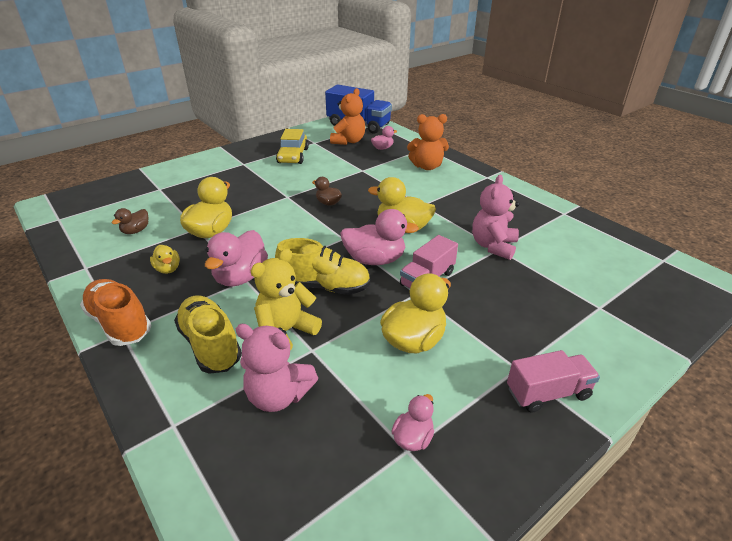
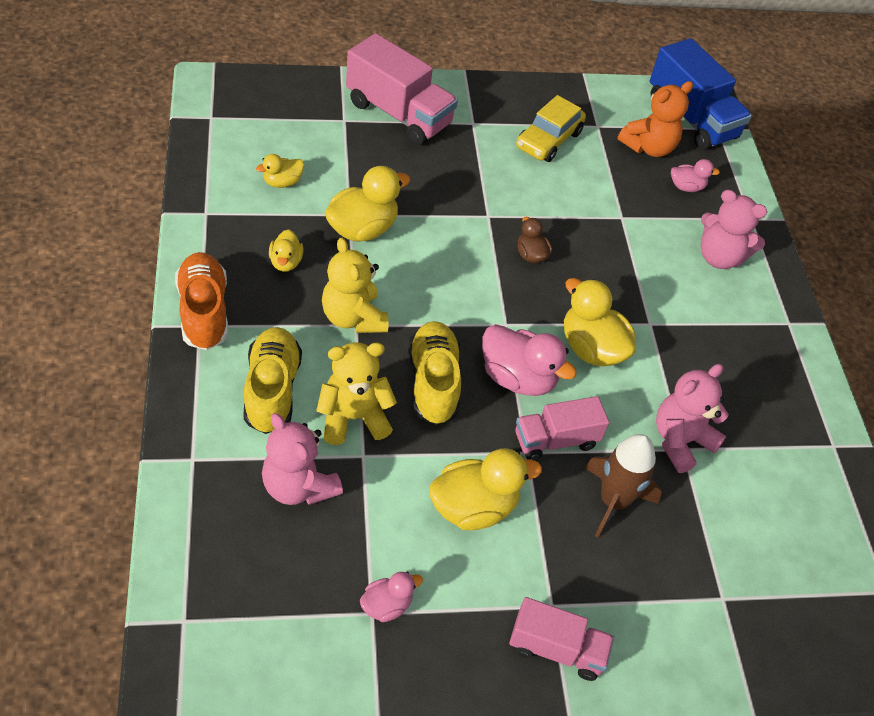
camera: 25 degrees right, 15 degrees up
(136, 231) = (282, 182): brown duck -> yellow duck
(193, 175) = (398, 114): none -> pink truck
(241, 277) = (353, 317): pink duck -> yellow teddy bear
(324, 286) = (433, 383): yellow shoe -> yellow shoe turned 135 degrees counterclockwise
(427, 166) = (719, 257): orange teddy bear -> pink teddy bear
(491, 292) = (613, 501): none -> brown rocket

